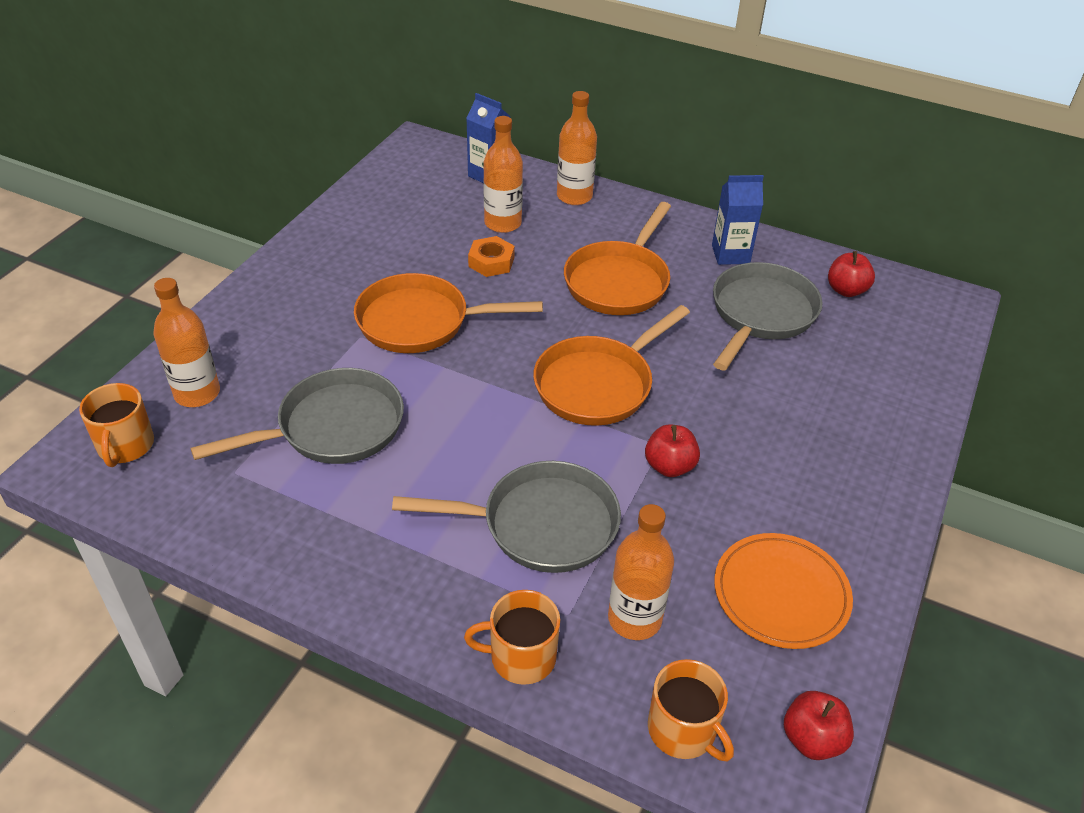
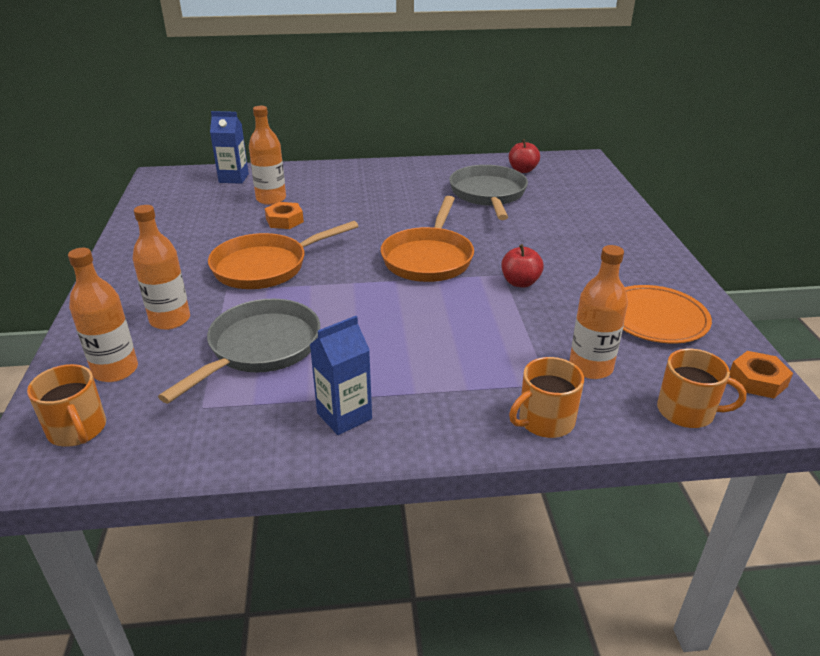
camera: 30 degrees left, 10 degrees down
(541, 525) = (475, 343): grey pan -> none
(574, 196) = (307, 173): orange bottle -> orange bottle (170, 320)
(619, 281) = (384, 205): orange pan -> none
(730, 254) = (438, 173): blue carton -> blue carton (344, 416)
(812, 739) = (757, 380): red apple -> orange nut

